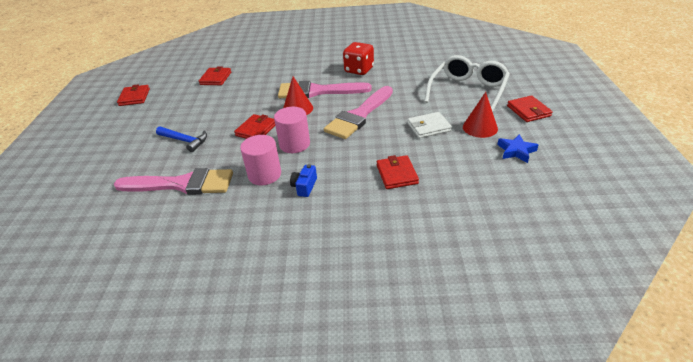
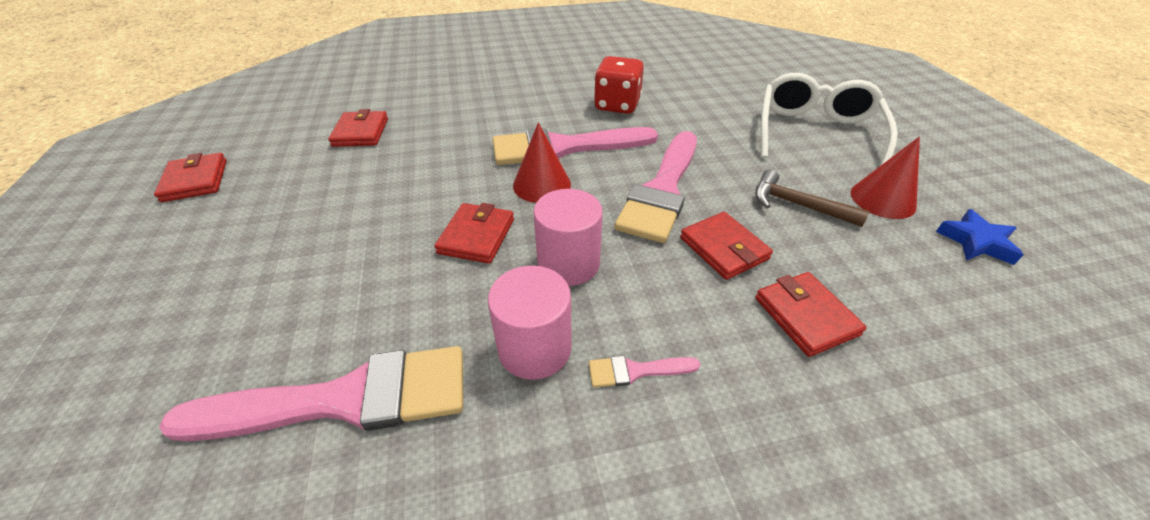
camera: 15 degrees left, 5 degrees up
(184, 141) = (326, 276): blue hammer -> none
(304, 187) = (636, 371): blue camera -> pink brush
(428, 127) = (797, 205): white wallet -> brown hammer
(528, 111) = (934, 163): red wallet -> red wallet (723, 248)

